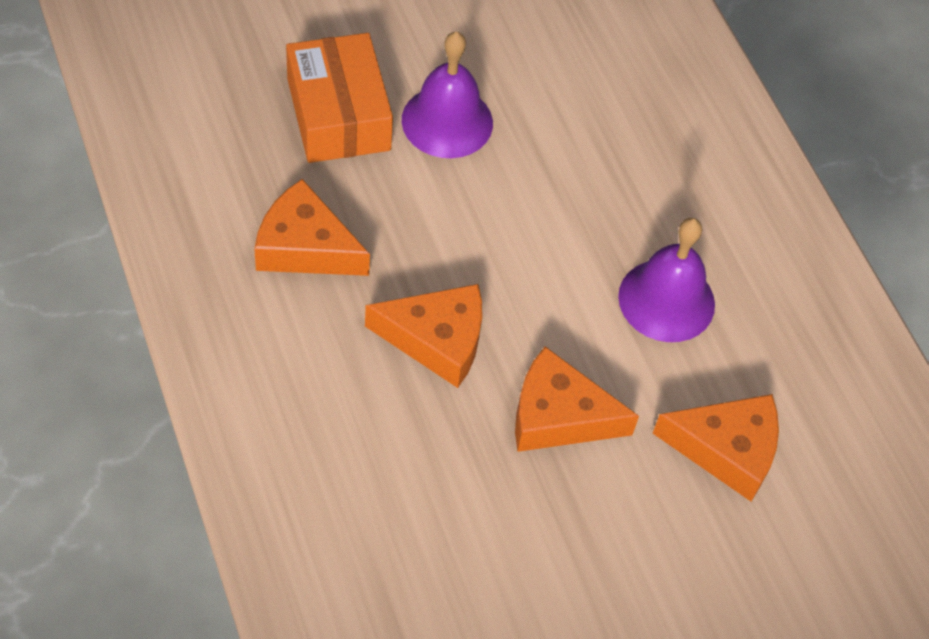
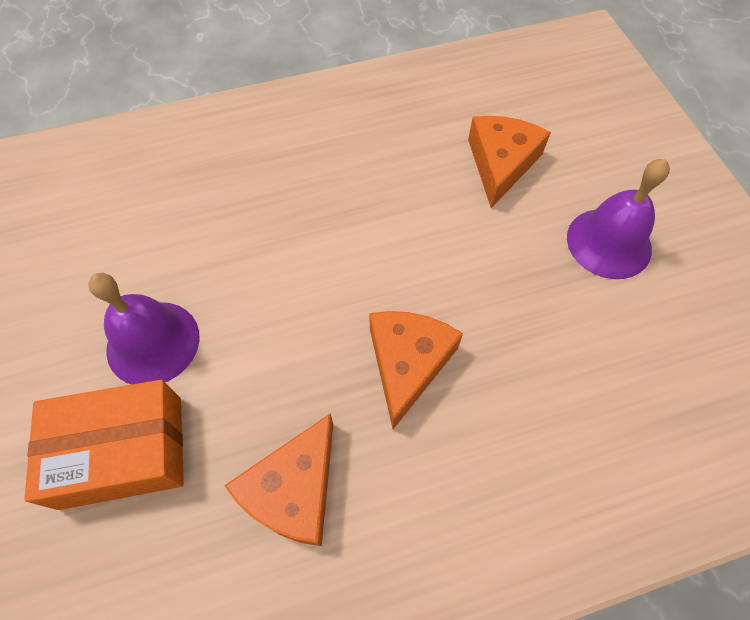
camera: 80 degrees left, 5 degrees up
(558, 416) = (480, 271): orange cheese -> none
(666, 300) = (367, 187): purple bell -> purple bell (609, 243)

